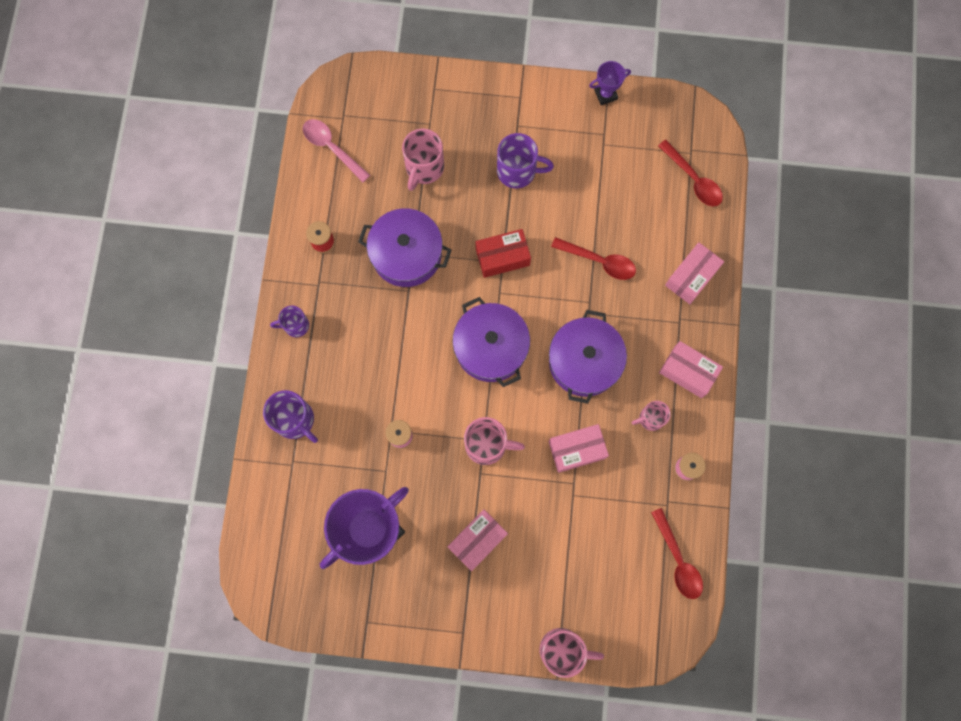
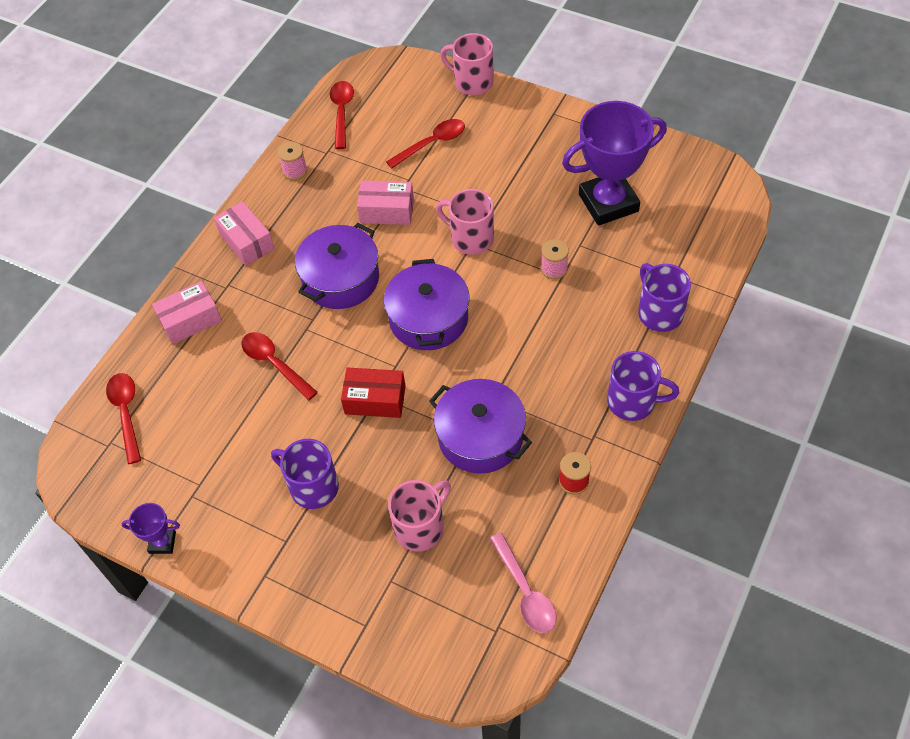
camera: 155 degrees left, 20 degrees down
(295, 325) = (633, 402): purple mug -> purple mug, size x1.59
(477, 540) = (512, 170): pink box -> none
(569, 548) = (432, 143): none -> red spoon
(650, 418) = (304, 215): pink mug -> none

